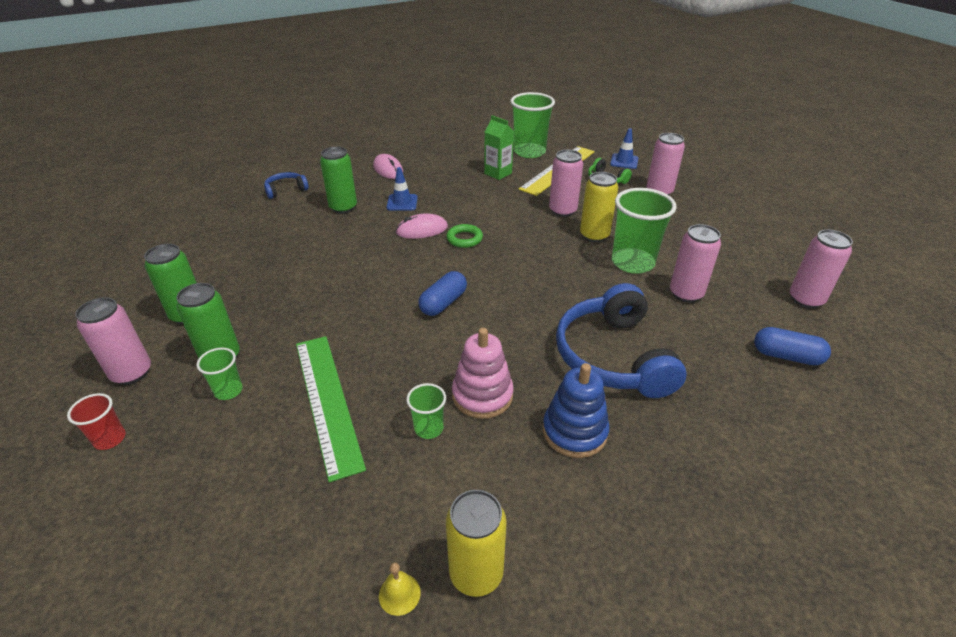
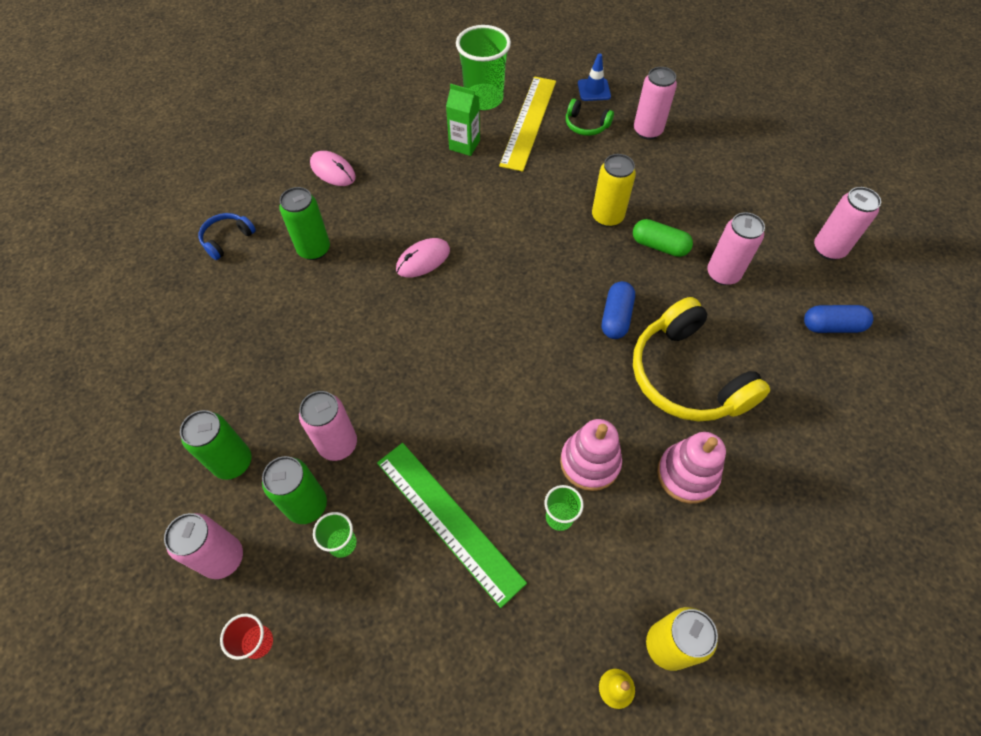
camera: 20 degrees left, 20 degrees up
(402, 202) = (378, 222): blue traffic cone -> none
(443, 303) = (498, 359): blue capsule -> blue capsule (616, 317)
(464, 239) = (476, 260): green ring -> none
(562, 211) = (560, 188): pink can -> pink can (338, 444)
(574, 432) = (687, 474): blue stacking toy -> pink stacking toy
(613, 356) = (687, 376): blue headphones -> yellow headphones
(632, 263) = (659, 246): green cup -> green capsule

